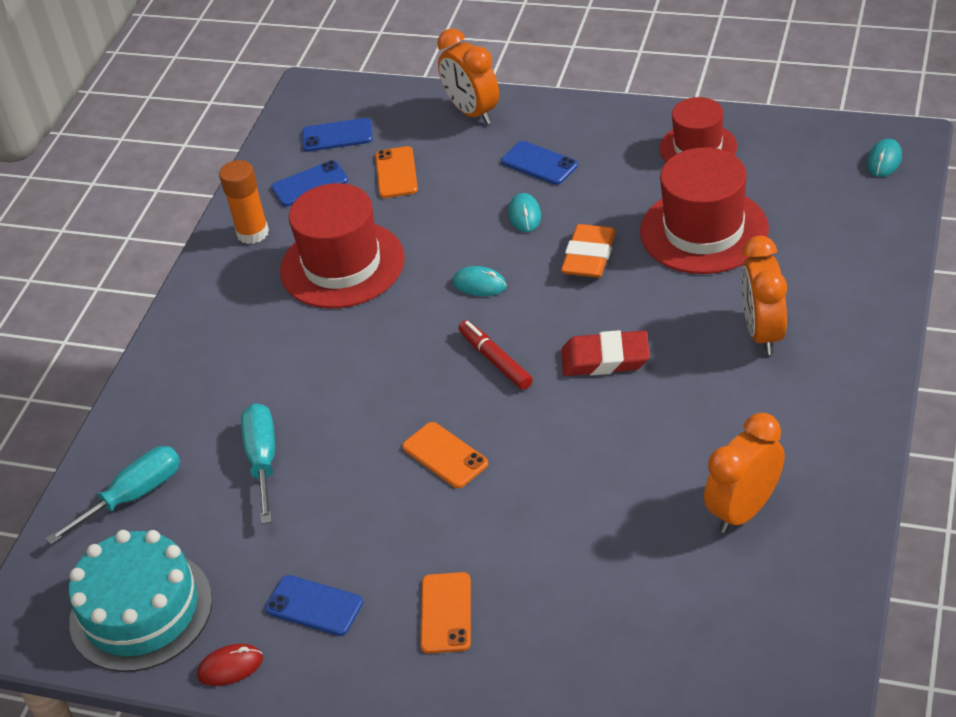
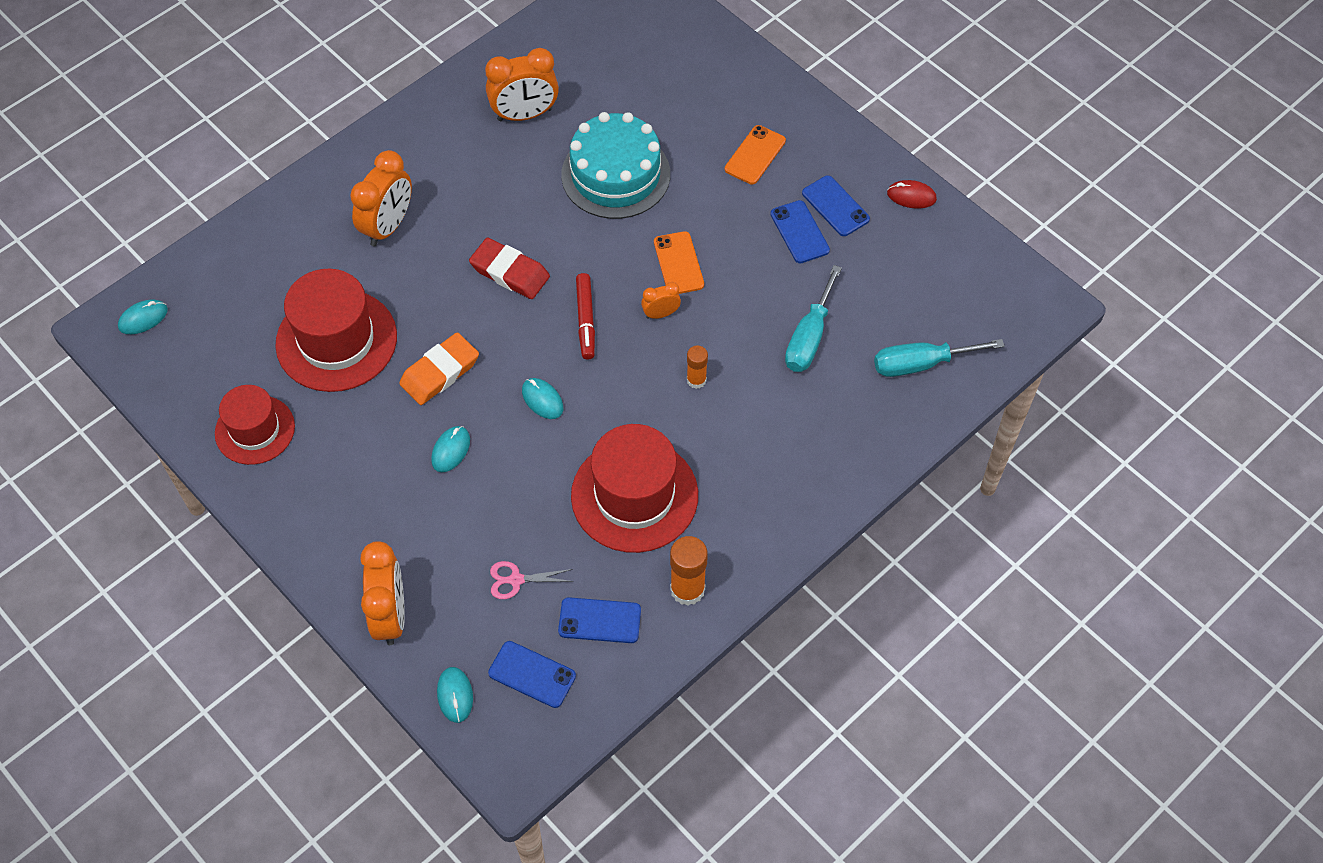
camera: 155 degrees left, 15 degrees up
(141, 610) = (953, 268): turquoise cake -> turquoise cake (615, 174)
(350, 369) = (696, 380): none -> orange glue stick
(384, 101) = (455, 695): none -> turquoise mouse
(396, 173) = (515, 580): orange phone -> pink scissors
(427, 403) = (661, 314): none -> orange clock
(539, 163) = (390, 503): blue phone -> blue phone (799, 232)

